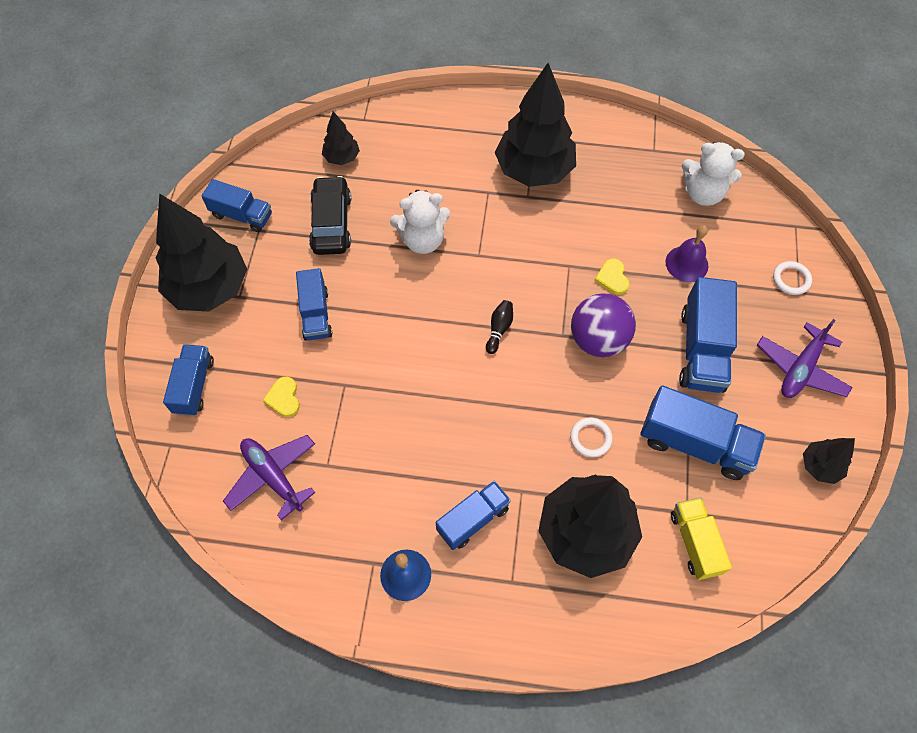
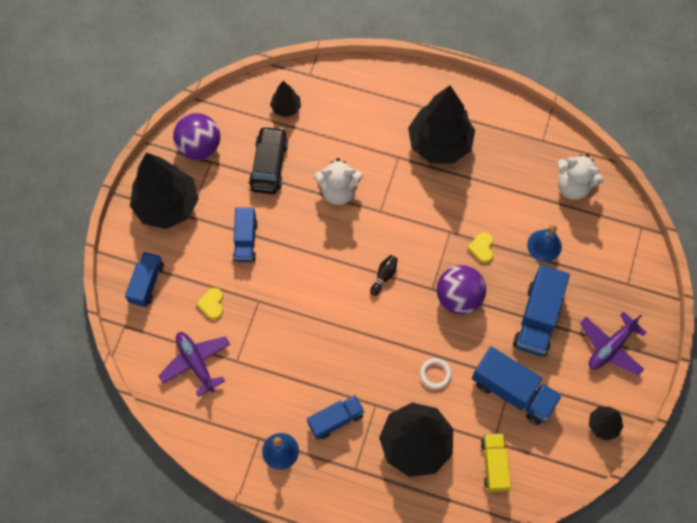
camera: 10 degrees right, 5 degrees up
(242, 215) = (199, 147): blue truck -> purple ball
(686, 264) = (544, 245): purple bell -> blue bell
(791, 279) = (624, 272): white ring -> none

